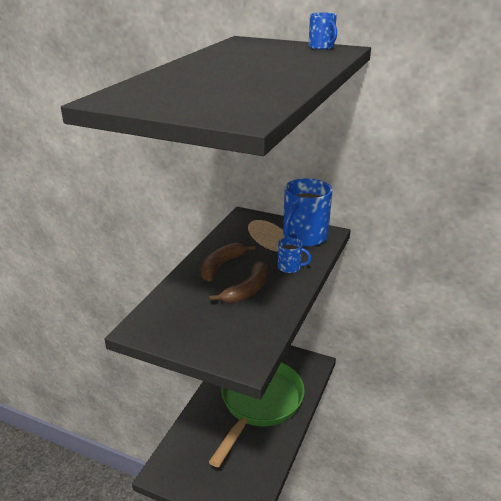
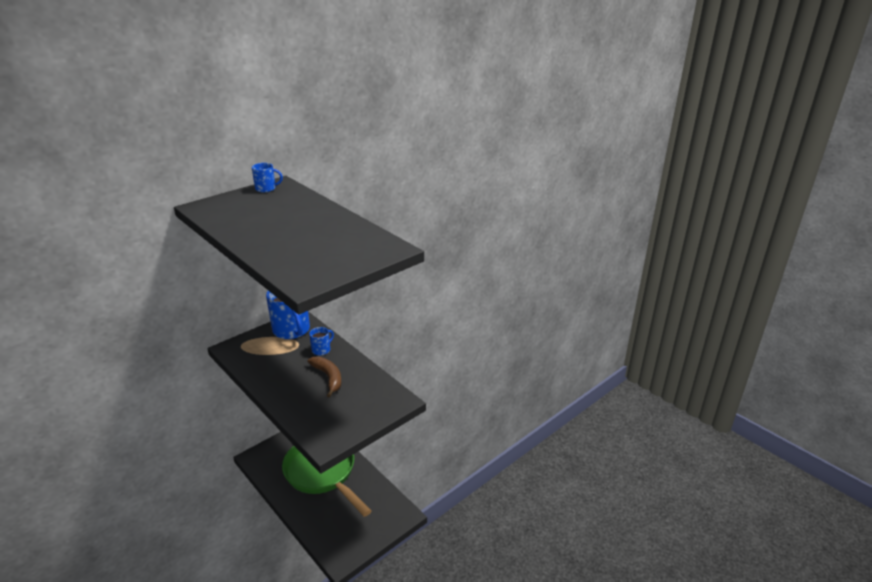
camera: 65 degrees left, 0 degrees up
(221, 265) = (287, 381): brown banana -> none

